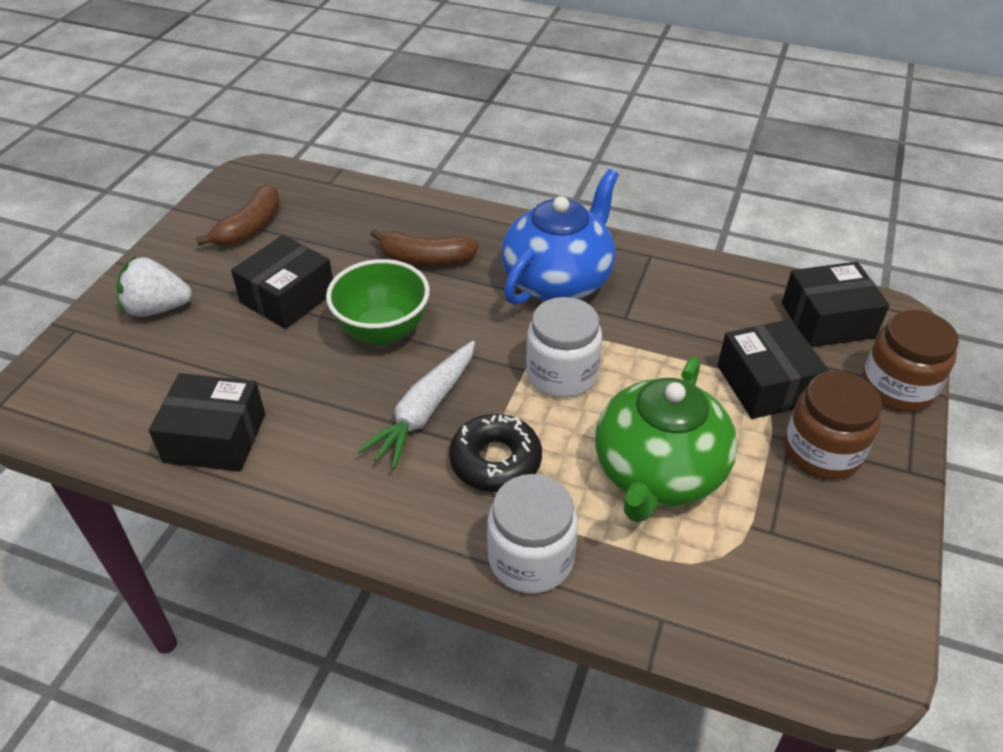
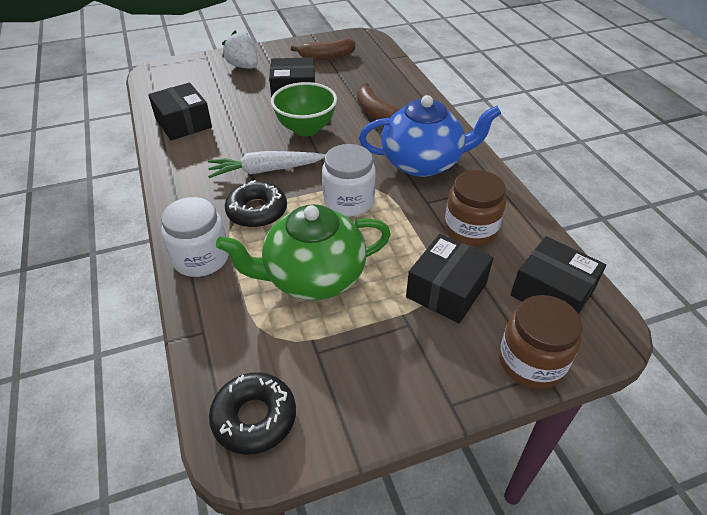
camera: 50 degrees right, 0 degrees up
(822, 451) = (416, 346): brown jar -> brown jar (470, 229)
(825, 634) = (254, 418): none -> black donut

